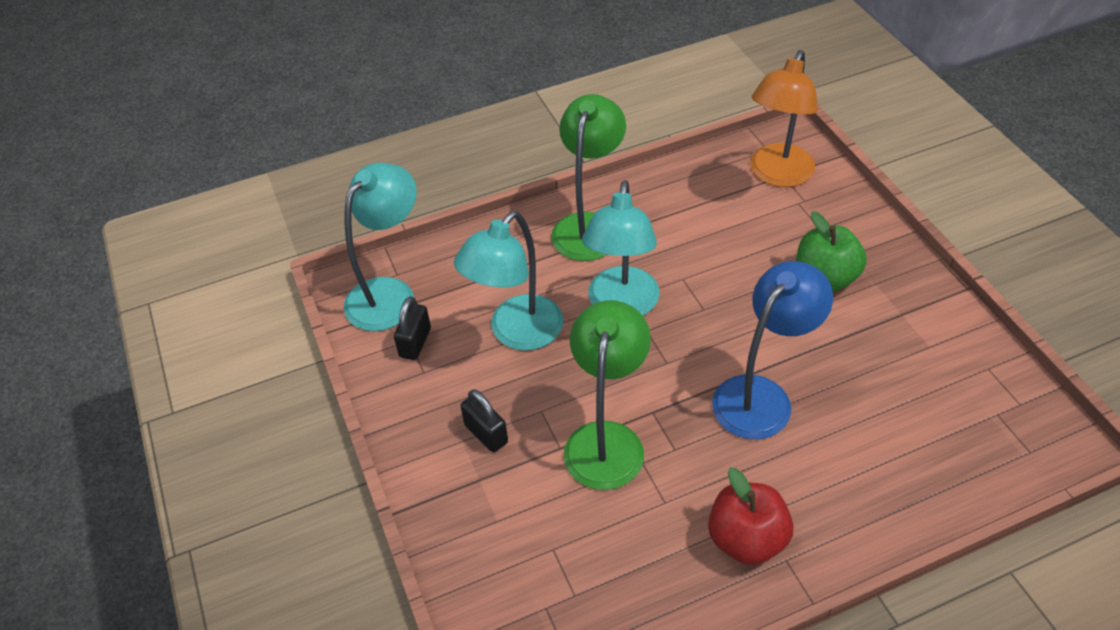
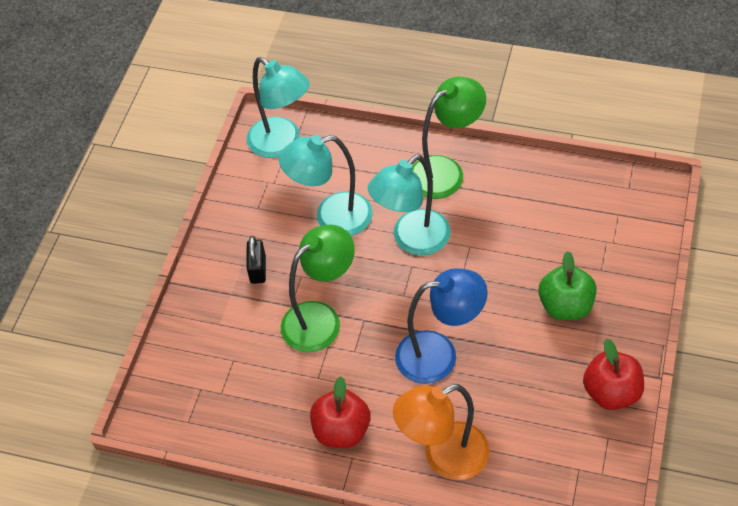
camera: 40 degrees right, 5 degrees up
(389, 293) = (282, 143): turquoise lamp -> turquoise lamp turned 60 degrees clockwise
(415, 343) = (269, 186): black padlock -> none
(777, 175) = (614, 211): orange lamp -> orange lamp (443, 457)
(946, 327) = (611, 392): none -> red apple

